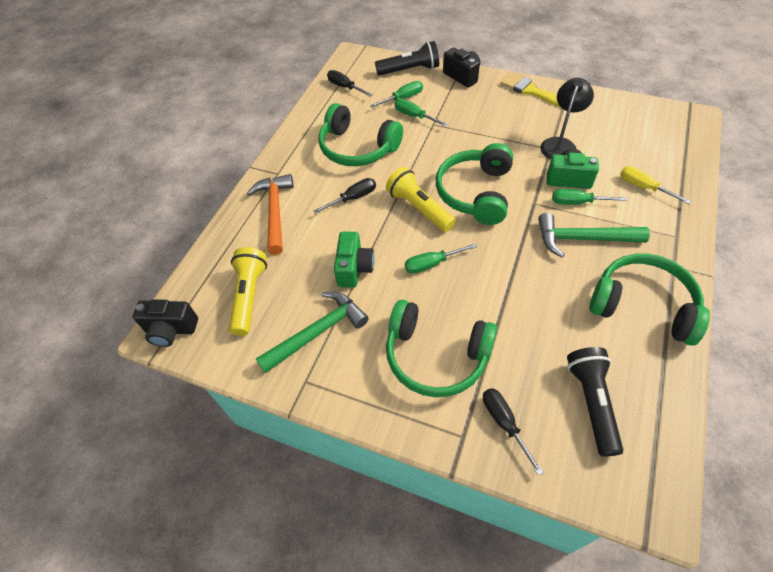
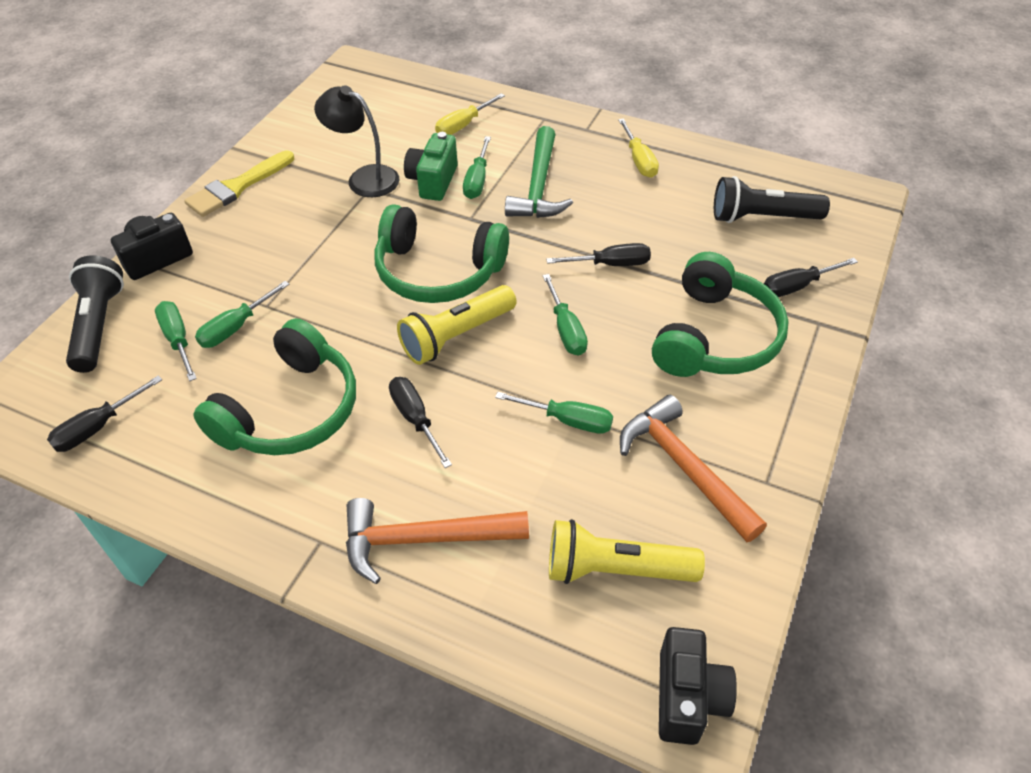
camera: 90 degrees left, 5 degrees down
(317, 332) = (684, 468): green hammer -> orange hammer
(354, 268) = (567, 420): green camera -> green screwdriver
(503, 288) = (610, 264): none -> black screwdriver
(643, 305) = (639, 160): green headphones -> yellow screwdriver

